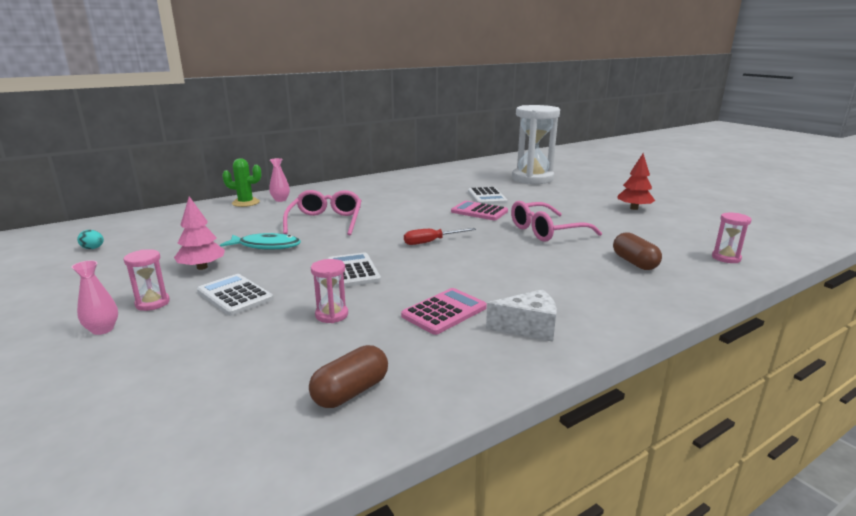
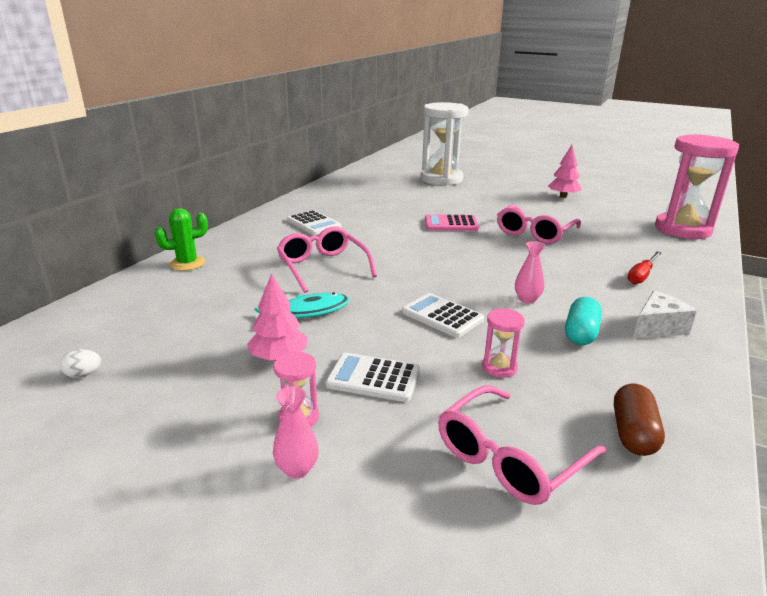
camera: 30 degrees left, 5 degrees up
(93, 248) = (83, 374): turquoise egg -> white egg
(229, 371) = (509, 458): none -> pink glasses
(280, 200) = (225, 251): pink vase -> pink vase (527, 299)
(431, 242) = (461, 266): red screwdriver -> red screwdriver (641, 275)
(444, 312) = (580, 333): pink calculator -> turquoise capsule
(487, 197) = (432, 206): white calculator -> white calculator (313, 224)
(634, 208) = (563, 196): red tree -> pink tree
(634, 262) = (636, 248): brown capsule -> none
(726, 258) = (682, 229): pink hourglass -> pink hourglass, size x2.39

